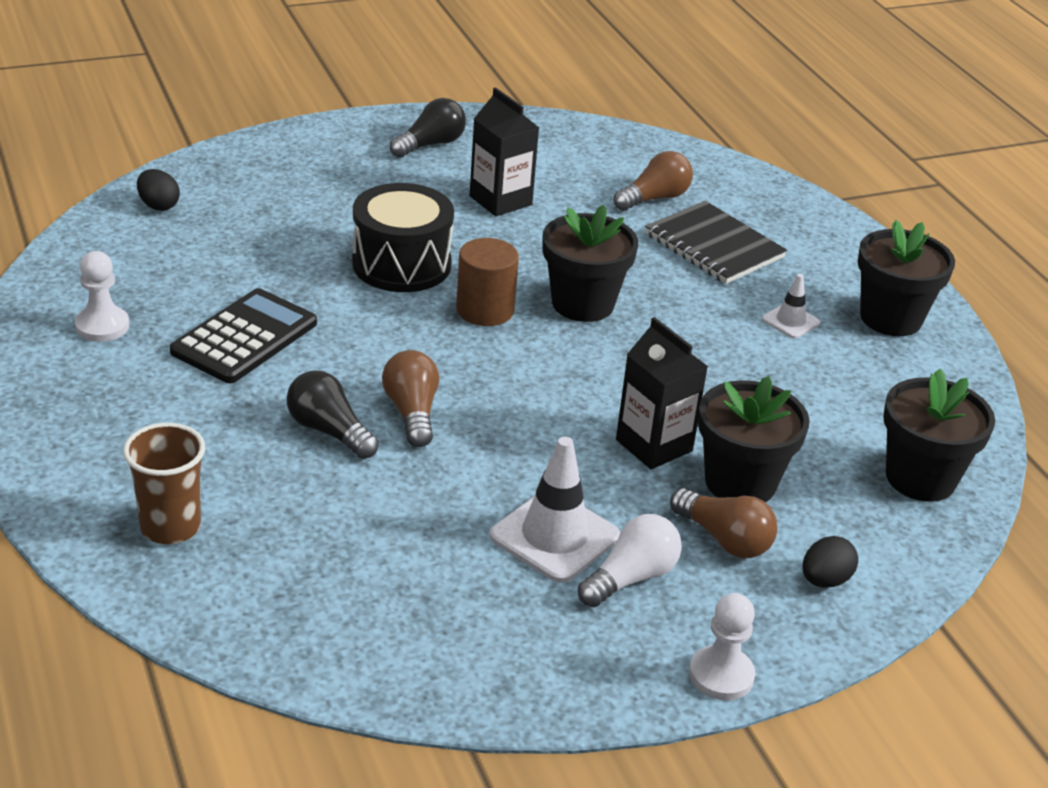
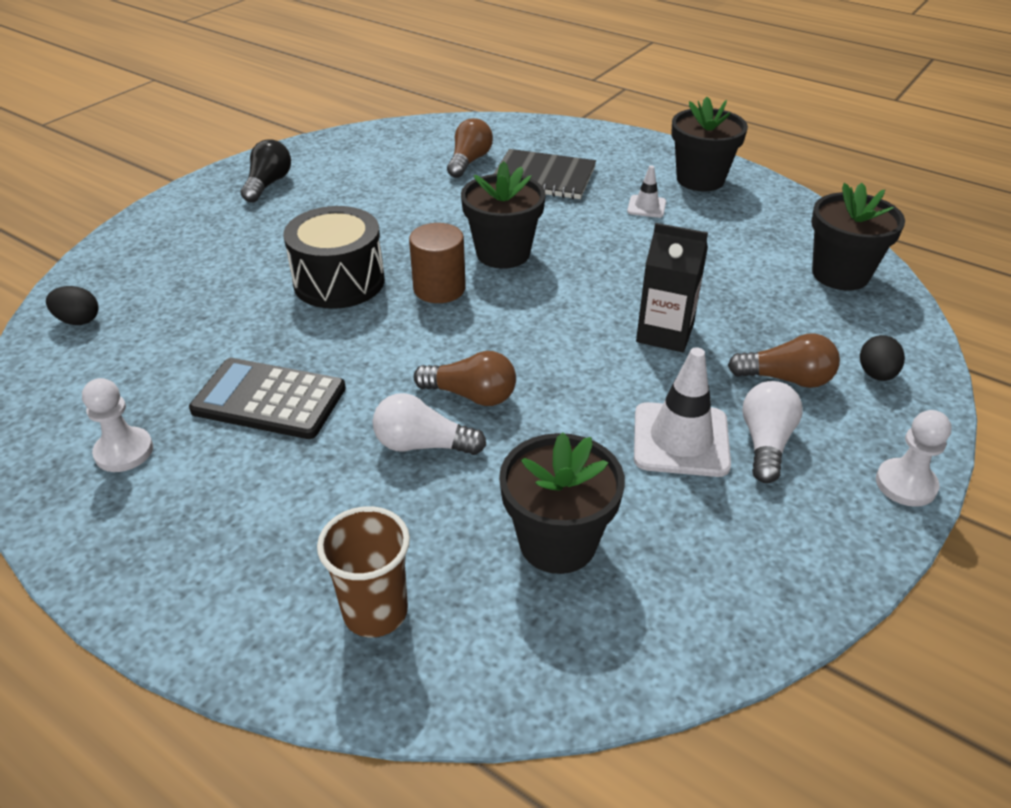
camera: 30 degrees left, 5 degrees up
(245, 338) = (269, 399): black calculator -> black calculator turned 75 degrees counterclockwise
(329, 431) = (423, 445): black light bulb -> white light bulb
(412, 412) = (471, 395): brown light bulb -> brown light bulb turned 150 degrees clockwise
(500, 200) = (364, 204): black carton -> none
(740, 483) = (747, 332): black flower pot -> black flower pot (557, 542)

